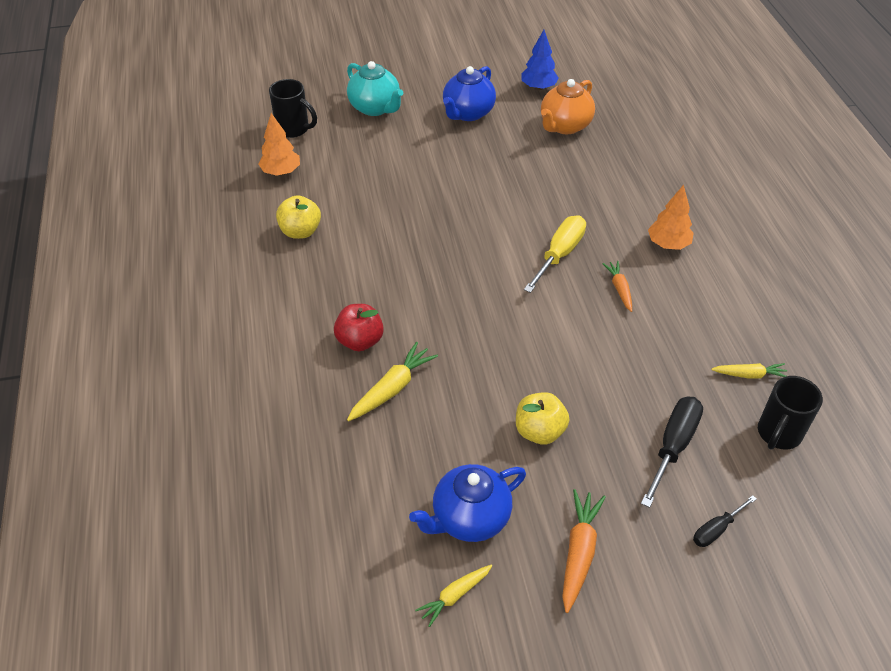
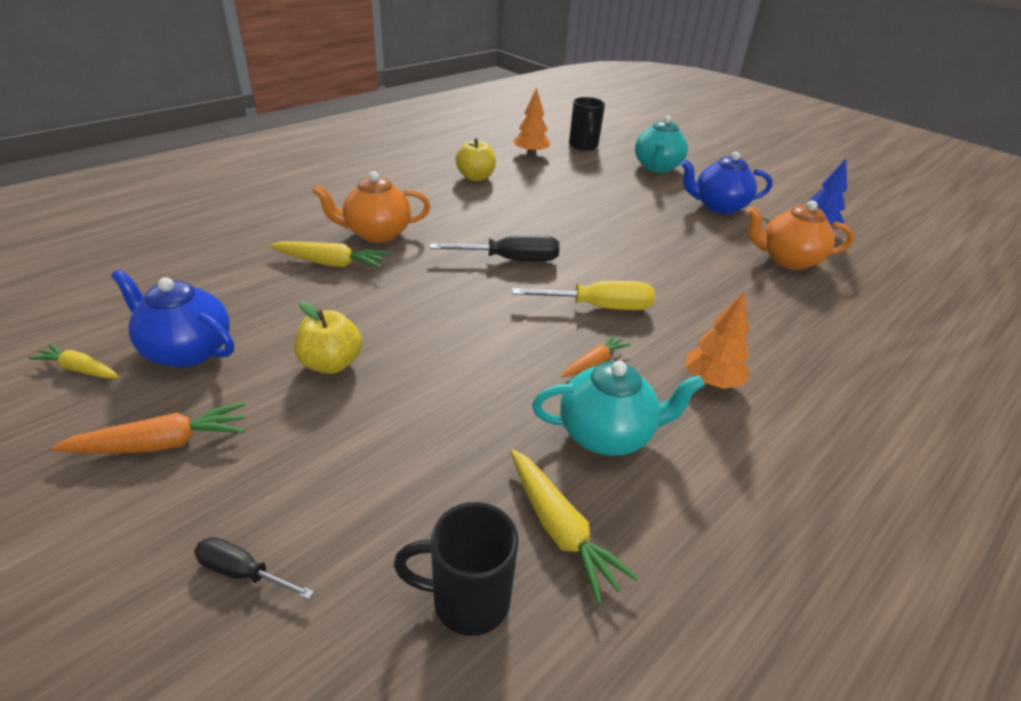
camera: 55 degrees right, 10 degrees down
(360, 341) = (376, 233): red apple -> orange teapot
(673, 446) = (372, 482): black screwdriver -> black screwdriver (510, 260)
(688, 317) = (607, 434): none -> turquoise teapot
(749, 375) = (559, 529): yellow carrot -> yellow carrot, size x1.54

